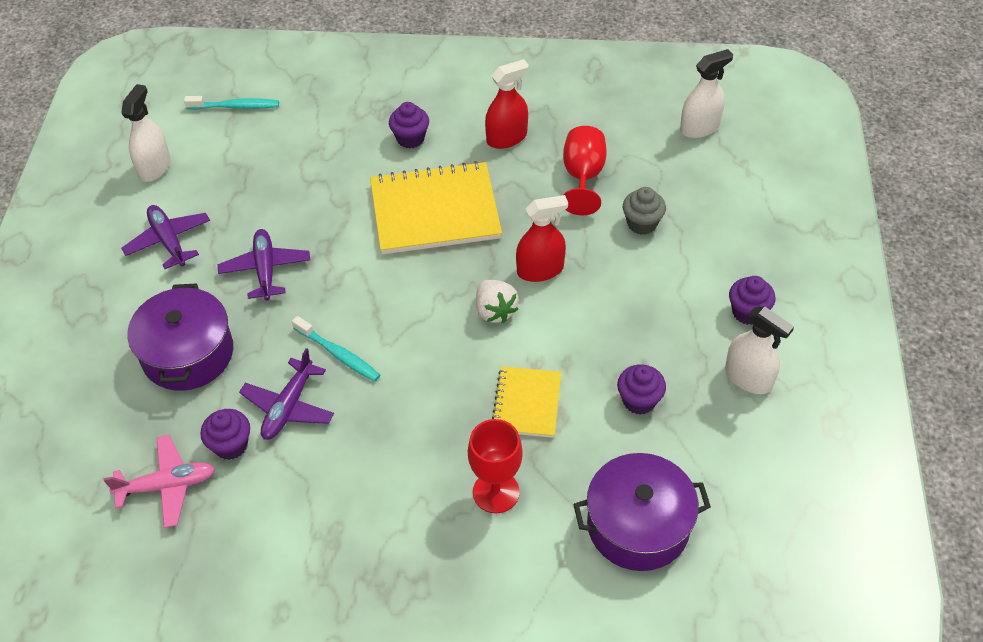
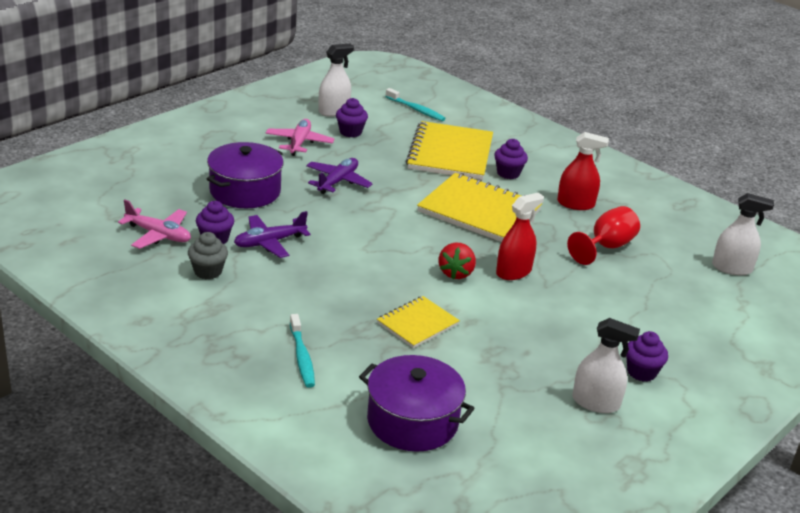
camera: 35 degrees right, 20 degrees down
(169, 241) = (299, 143): purple plane -> pink plane
(331, 149) = (450, 153): none -> yellow notebook
(338, 354) = (330, 238): turquoise toothbrush -> turquoise toothbrush (302, 357)
(495, 311) = (456, 273): white strawberry -> red strawberry
(496, 492) = (340, 349): red goblet -> none
(540, 270) = (513, 272): red spray bottle -> red spray bottle turned 60 degrees counterclockwise
(639, 401) = (497, 366): purple cupcake -> purple cupcake (350, 132)
(642, 223) = (619, 289): grey cupcake -> grey cupcake (208, 271)
(748, 378) = (595, 402): white spray bottle -> white spray bottle turned 60 degrees counterclockwise

